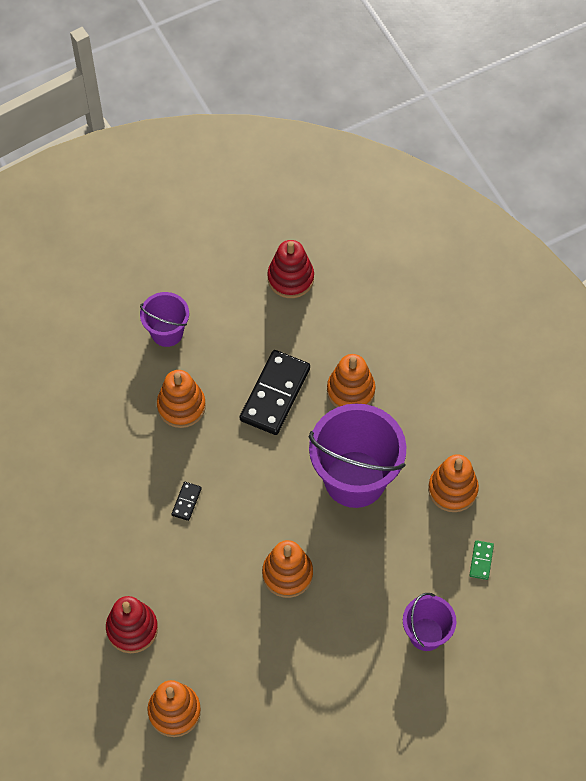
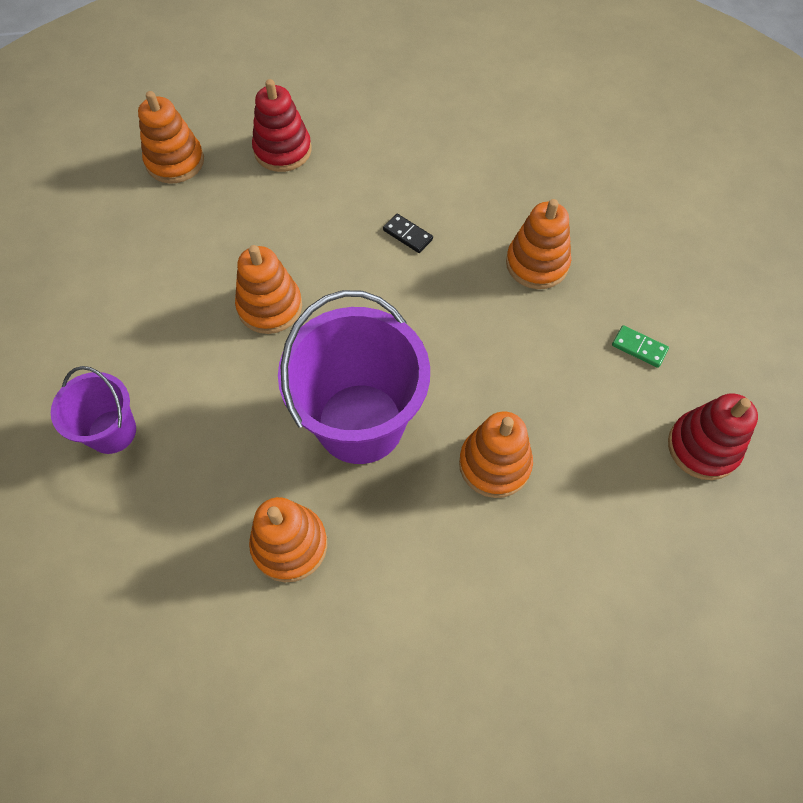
camera: 110 degrees right, 0 degrees up
(167, 332) = (648, 277): purple bucket -> none
(275, 394) = (520, 369): black domino -> none
(481, 560) = (169, 541): green domino -> green domino (639, 348)

